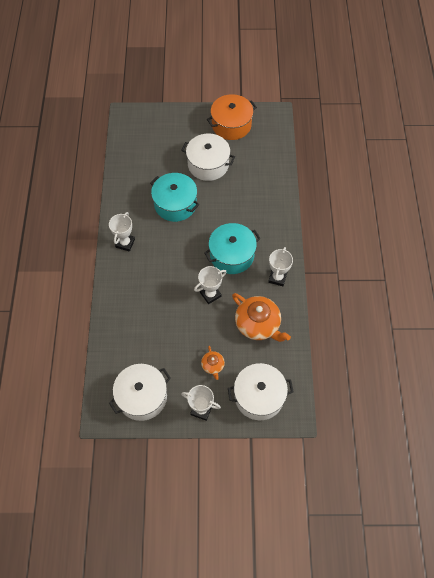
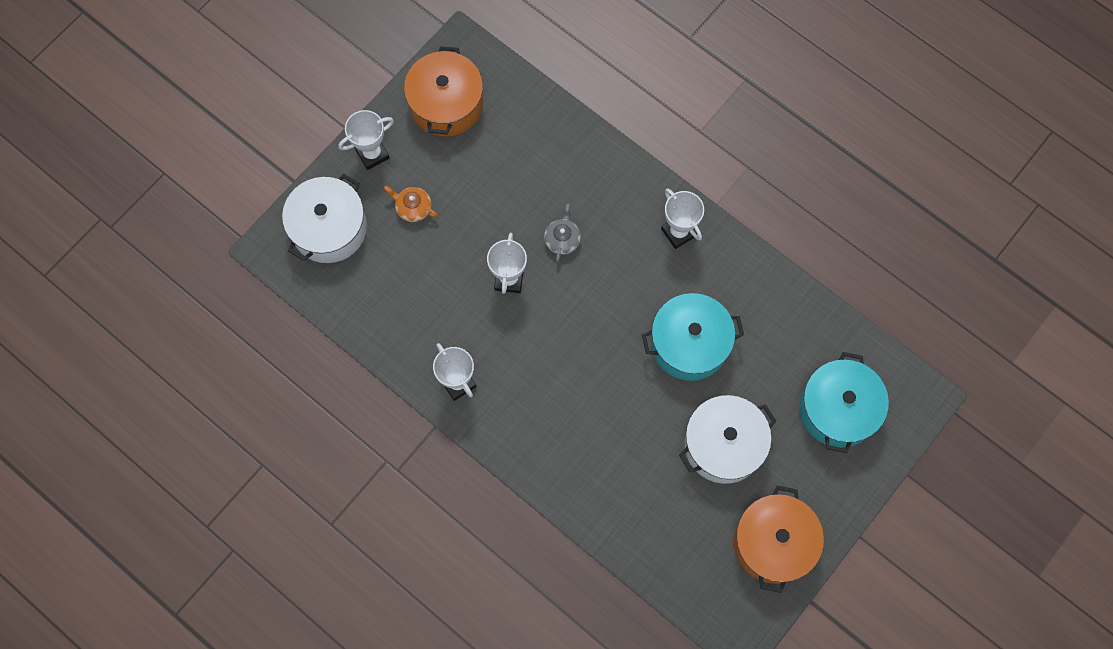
camera: 130 degrees right, 10 degrees up
(142, 396) = (446, 104): white pot -> orange pot
(170, 287) = (562, 239): none -> grey teapot
(232, 255) = (543, 353): turquoise pot -> turquoise pot (837, 409)
(258, 324) = (417, 303): orange teapot -> none

